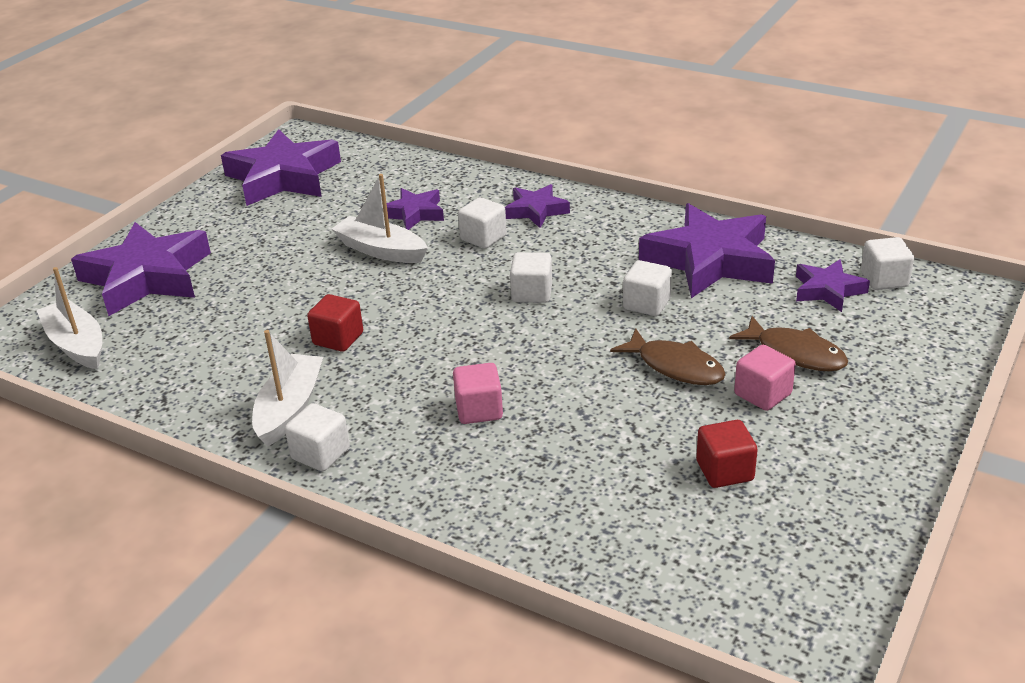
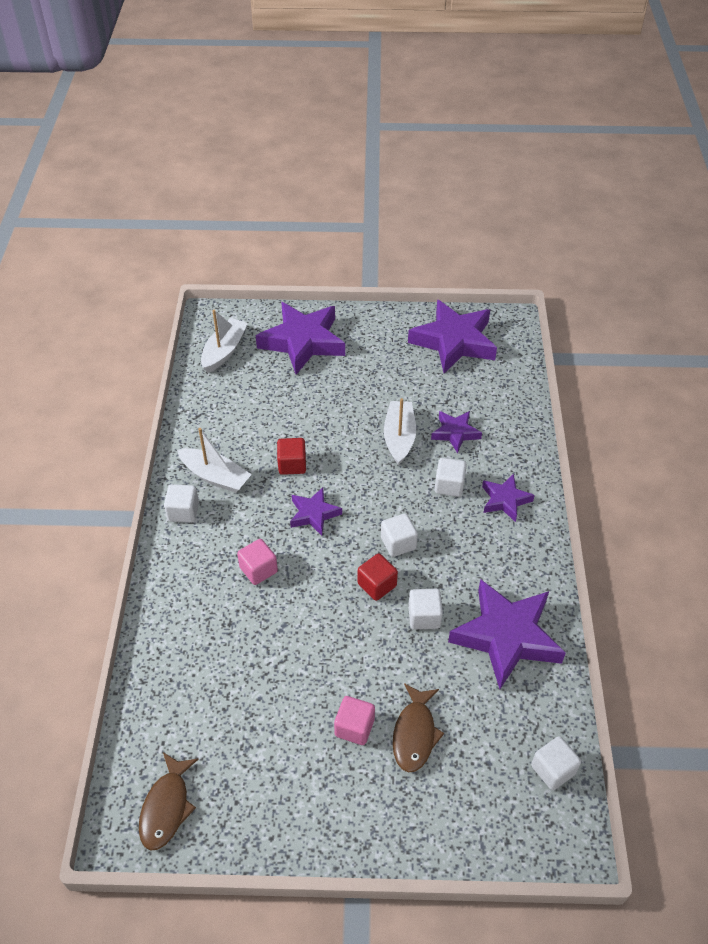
camera: 60 degrees right, 15 degrees up
(289, 409) = (215, 476): white boat -> white boat turned 45 degrees clockwise
(675, 366) = (359, 662): brown fish -> brown fish (166, 807)
(724, 471) = (261, 730): red cube -> red cube (377, 585)
(828, 290) = (512, 732): purple star -> purple star (314, 514)

